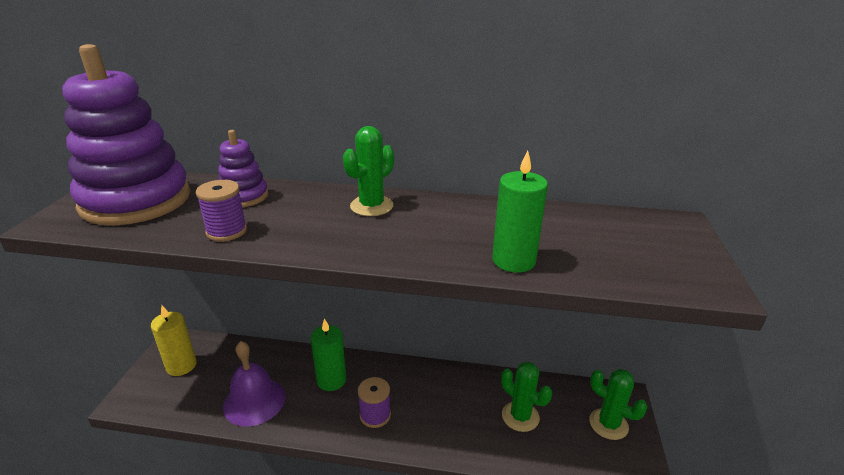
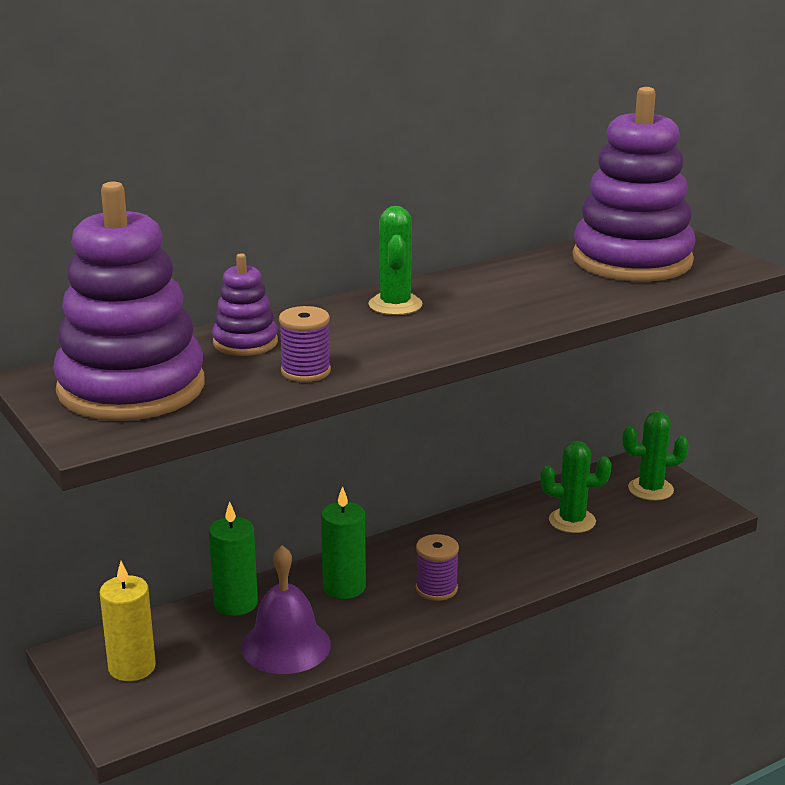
camera: 40 degrees left, 5 degrees down
(513, 260) = (591, 300): green candle -> green candle (235, 603)
(608, 238) = (632, 260): none -> purple stacking toy

